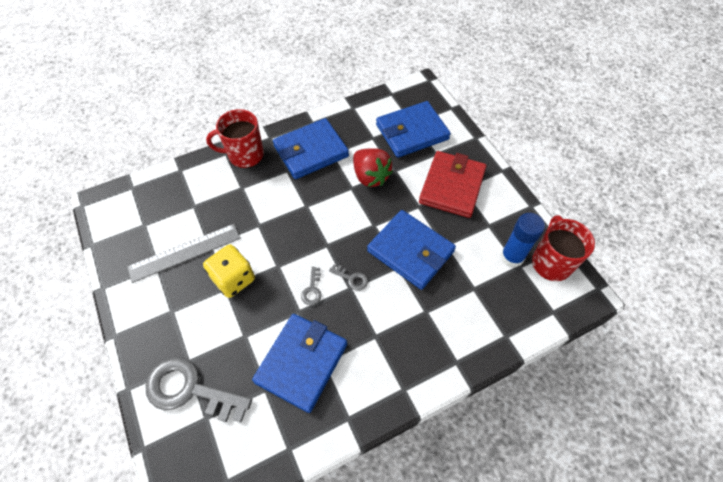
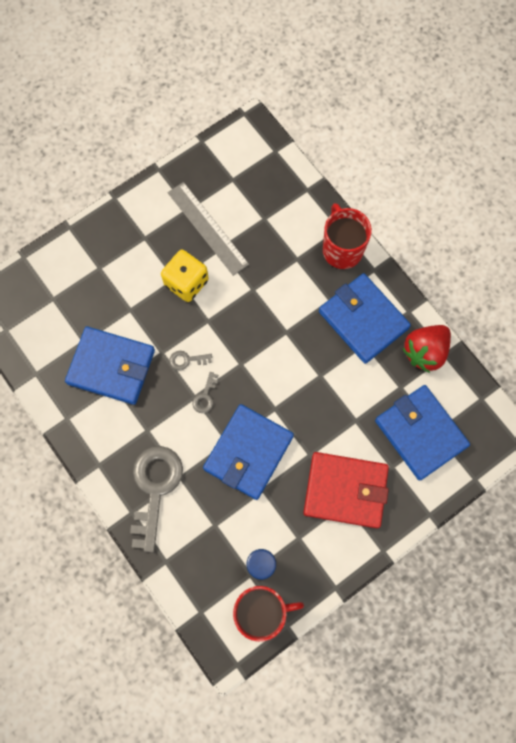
camera: 80 degrees right, 15 degrees up
(189, 390) = (75, 277): grey key -> grey key (154, 488)
(370, 176) = (340, 394): red strawberry -> red strawberry (425, 352)

